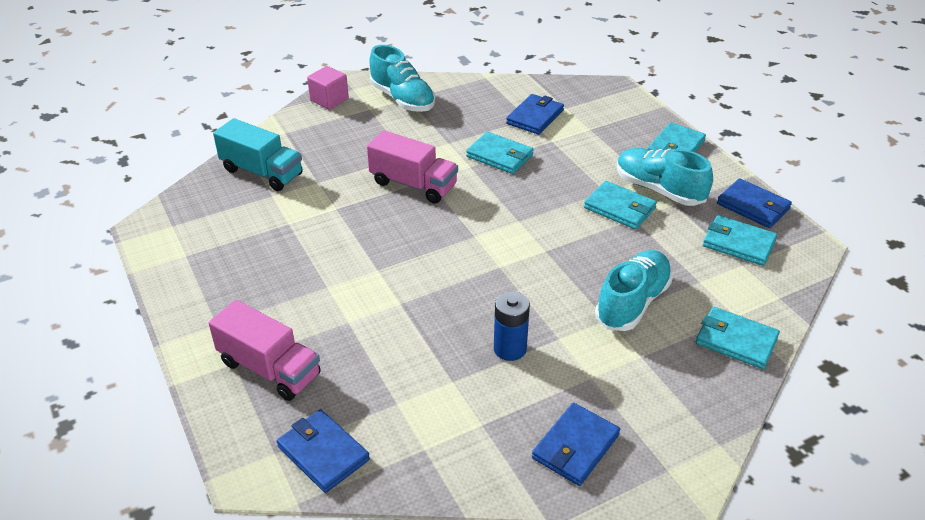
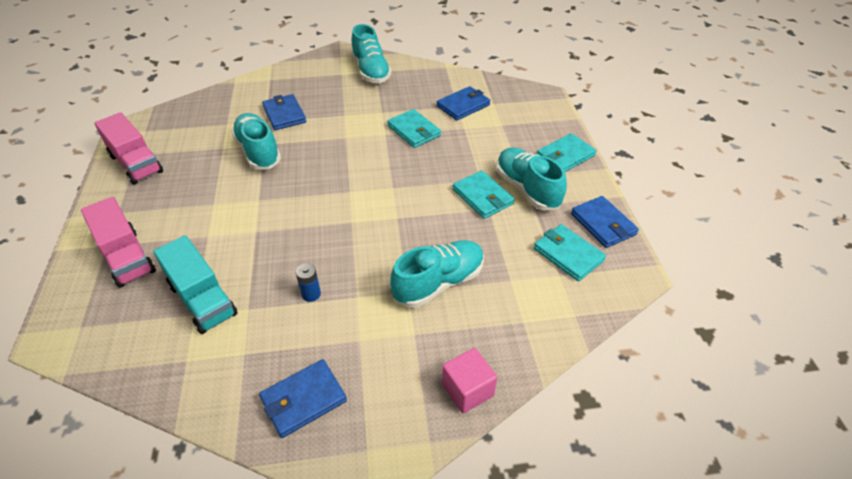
camera: 20 degrees right, 5 degrees up
(262, 172) = (233, 105): turquoise truck -> turquoise truck (202, 299)
(323, 453) = (112, 338): blue wallet -> blue wallet (284, 114)
(329, 100) = (318, 61): pink cube -> pink cube (467, 390)
(336, 218) = (258, 152): none -> turquoise shoe
(413, 184) = (332, 139): pink truck -> pink truck (136, 164)
(510, 349) = (311, 294): blue battery -> blue battery, size x0.66
(736, 340) = (508, 345): turquoise wallet -> none

